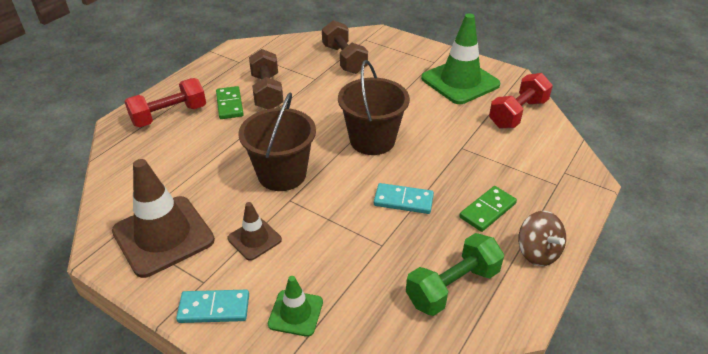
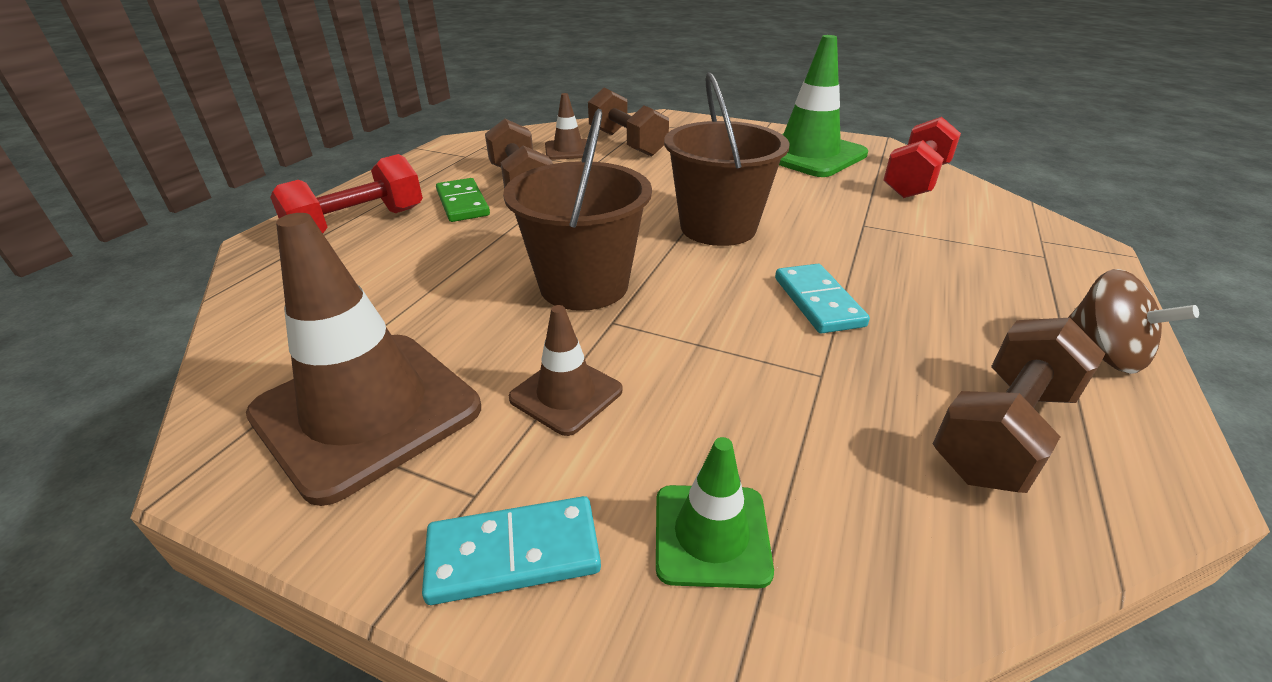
camera: 10 degrees left, 5 degrees down
(304, 63) = (568, 150): none -> brown traffic cone
(403, 201) = (818, 302): turquoise domino -> turquoise domino turned 75 degrees clockwise
(452, 287) = (1003, 431): green dumbbell -> brown dumbbell
(487, 210) = (968, 301): green domino -> none

